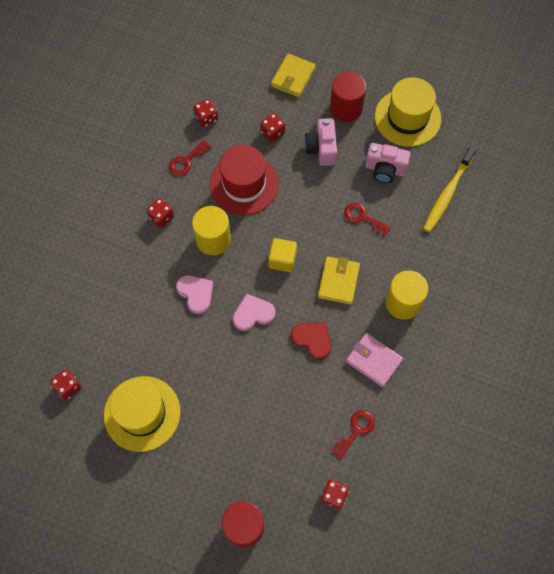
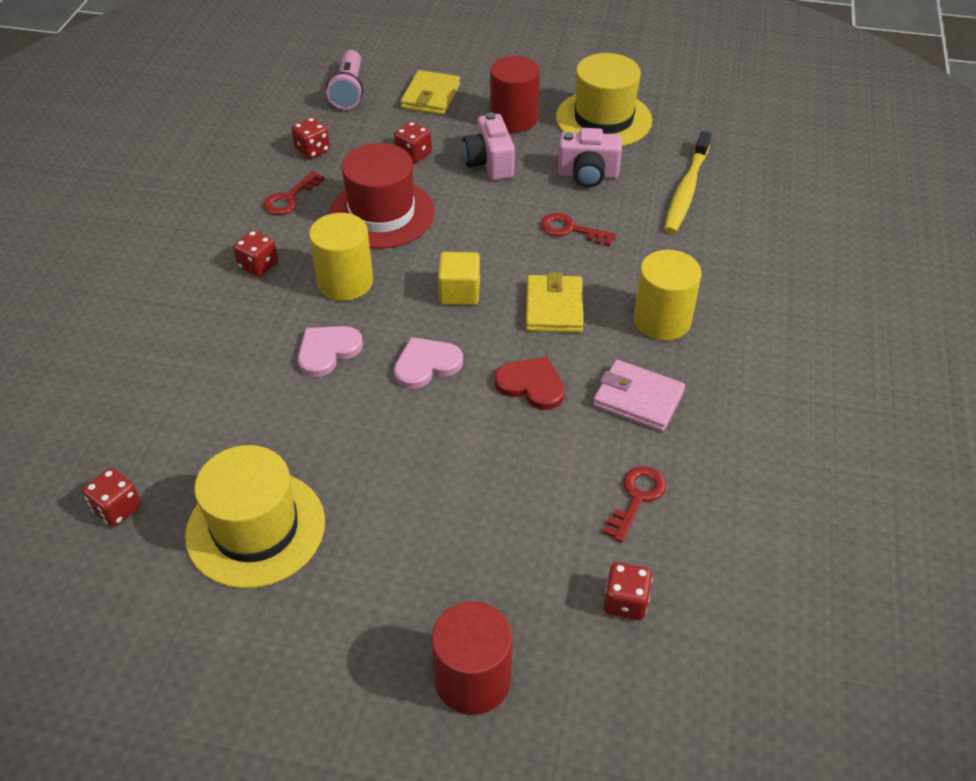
camera: 10 degrees left, 20 degrees down
(196, 293) = (327, 351): pink heart -> pink heart turned 90 degrees counterclockwise
(238, 63) = (349, 91): none -> pink flashlight

